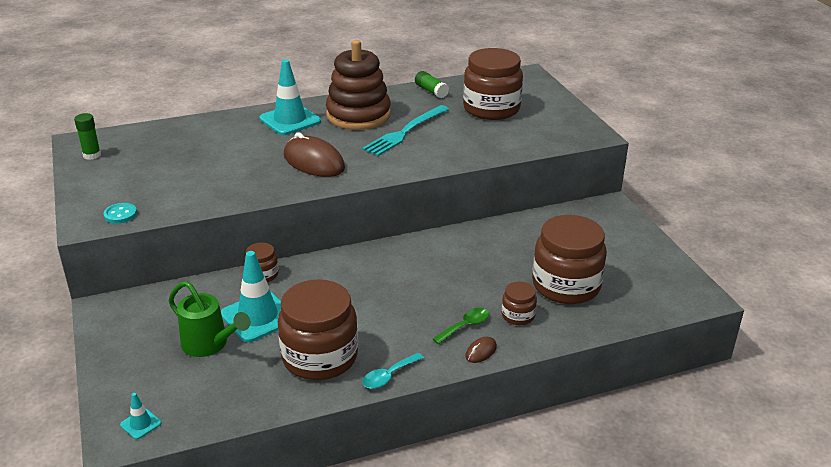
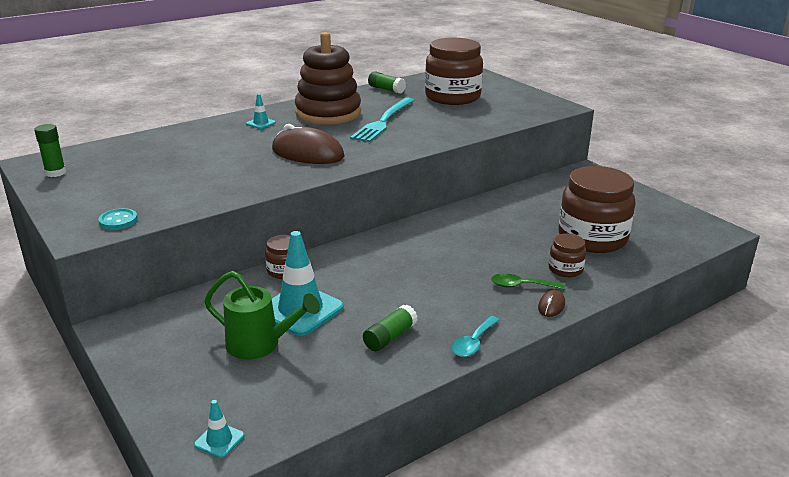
camera: 15 degrees left, 5 degrees down
(290, 120) = (261, 123): turquoise traffic cone -> turquoise traffic cone, size x0.46
(320, 357) = (390, 337): brown jar -> green glue stick
(465, 326) = (521, 286): green spoon -> green spoon turned 120 degrees counterclockwise

